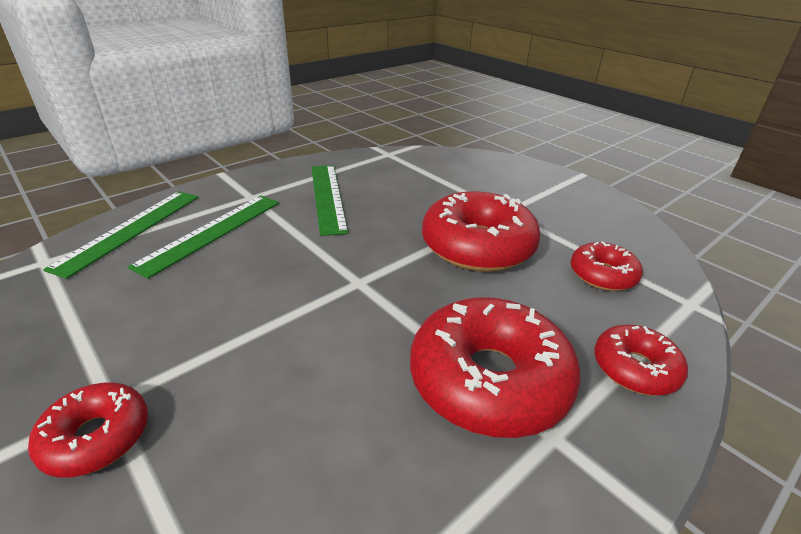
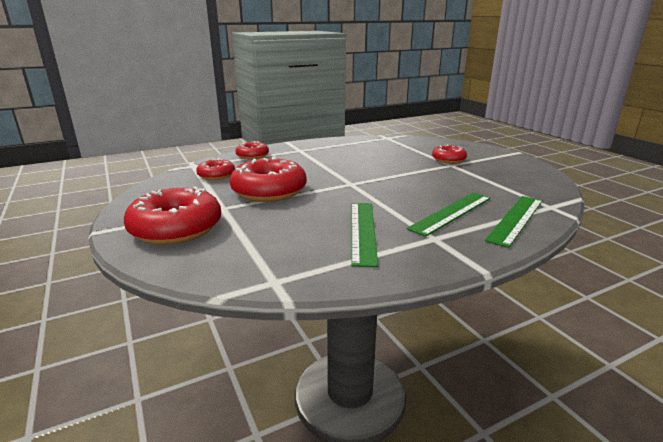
camera: 165 degrees left, 10 degrees down
(489, 380) = (310, 158): red donut -> red donut (176, 228)

